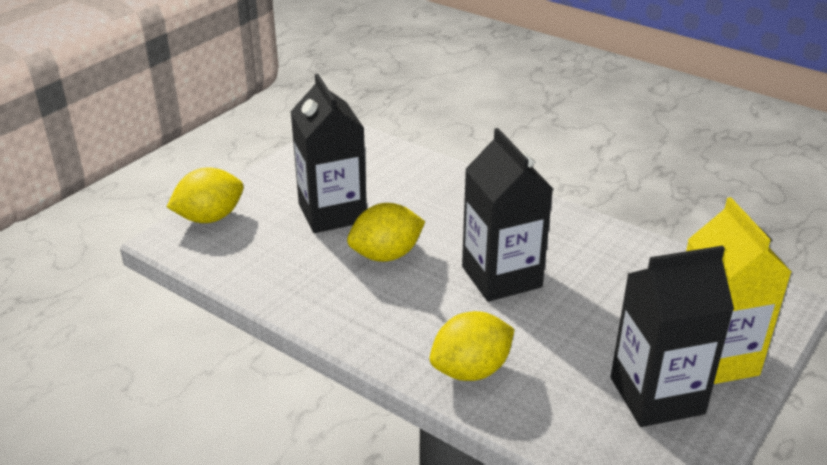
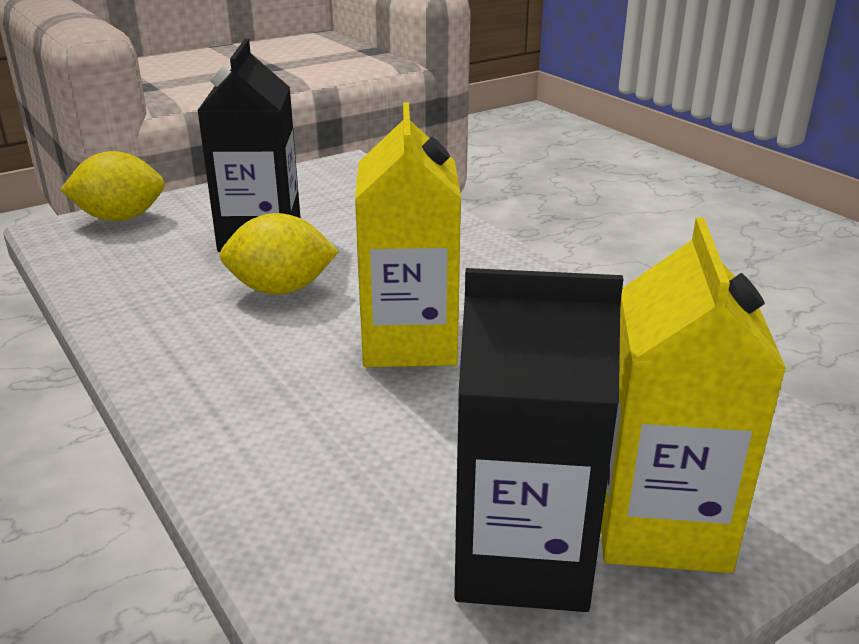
camera: 20 degrees right, 5 degrees down
(471, 370) = (262, 448): yellow lemon -> none
(501, 277) = (409, 342): black carton -> yellow carton

